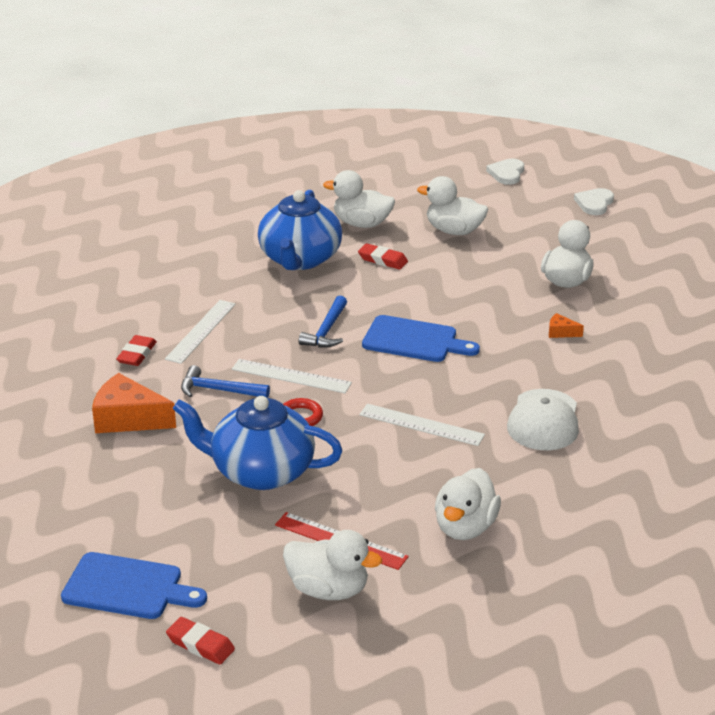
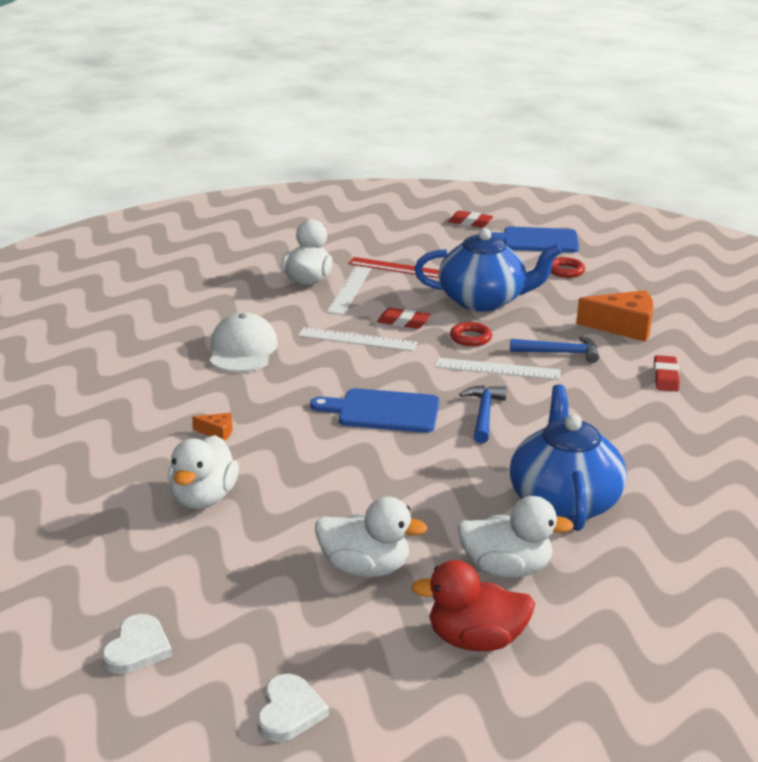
camera: 170 degrees right, 5 degrees down
(129, 517) = (565, 271): none -> red ring
(201, 331) = (619, 404): white ruler -> white ruler (349, 290)
(328, 589) = (399, 247): white duck -> none
(383, 260) = (453, 509): red eraser -> red eraser (403, 322)
(396, 193) = (475, 640): none -> red duck

